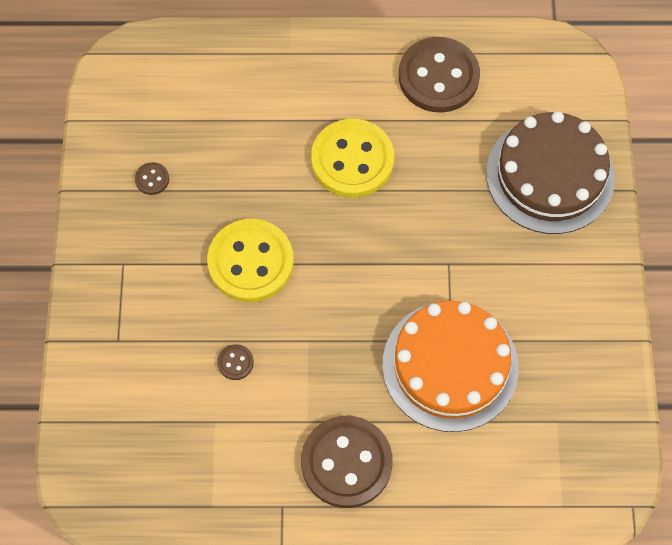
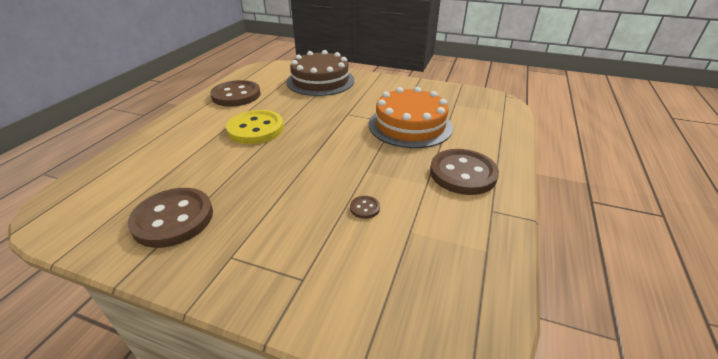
camera: 70 degrees left, 30 degrees down
(152, 179) = (173, 219): brown button -> brown button, size x2.45
(250, 262) = (289, 183): yellow button -> none

